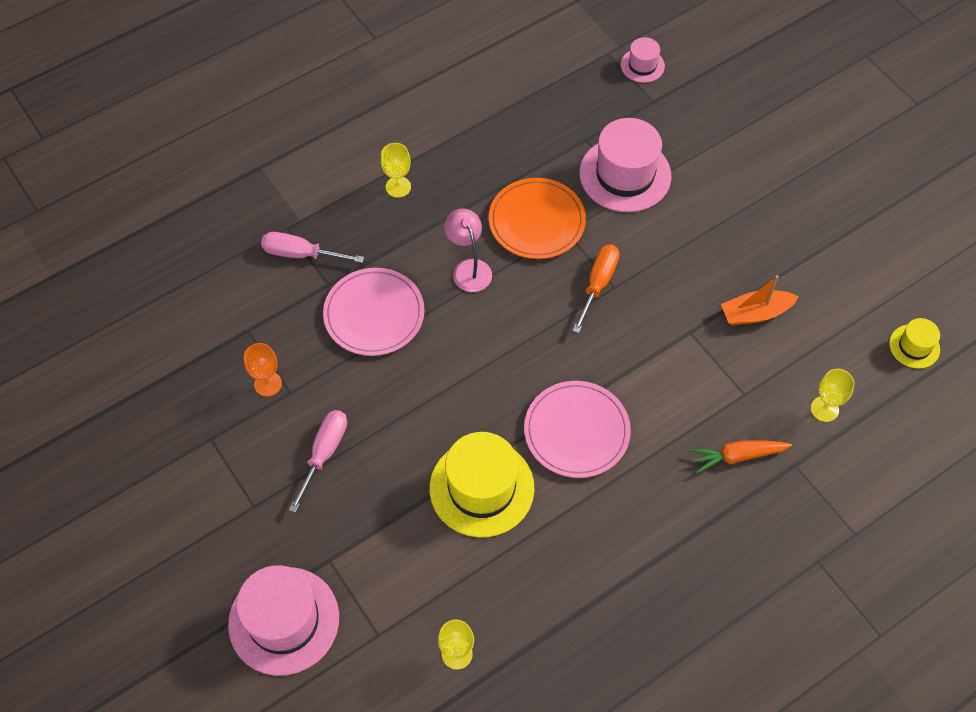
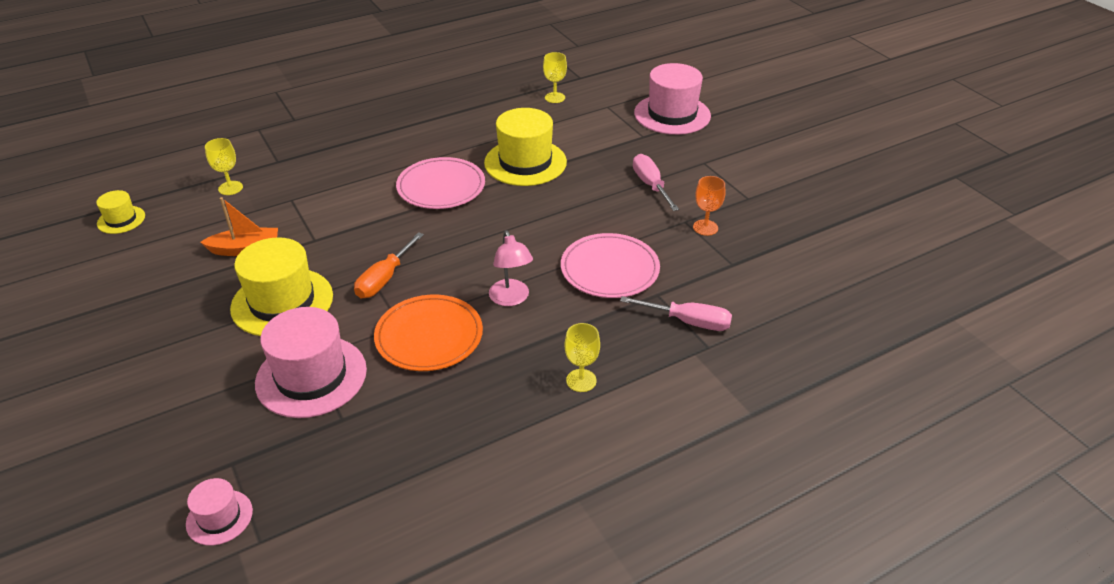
camera: 175 degrees left, 20 degrees down
(324, 454) = (651, 185): pink screwdriver -> pink screwdriver turned 135 degrees clockwise
(685, 249) = (282, 302): none -> yellow hat
(737, 456) = (319, 167): orange carrot -> none

